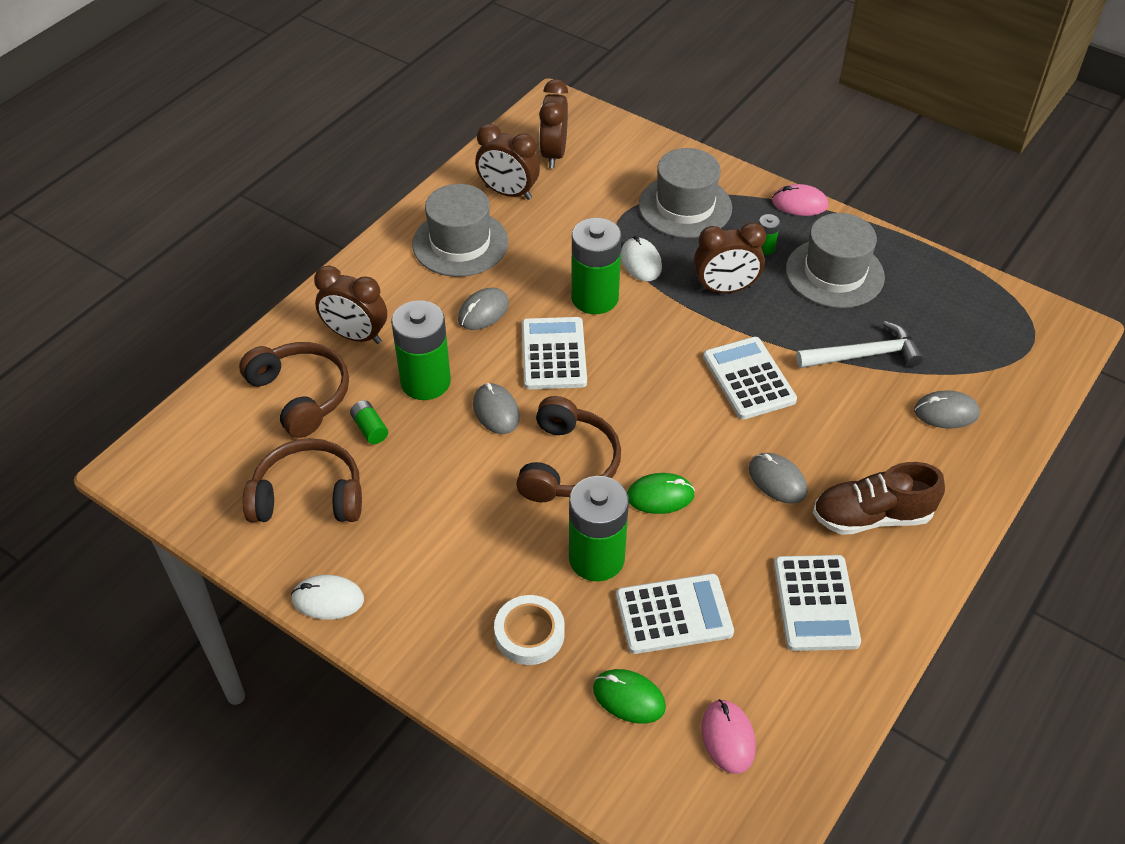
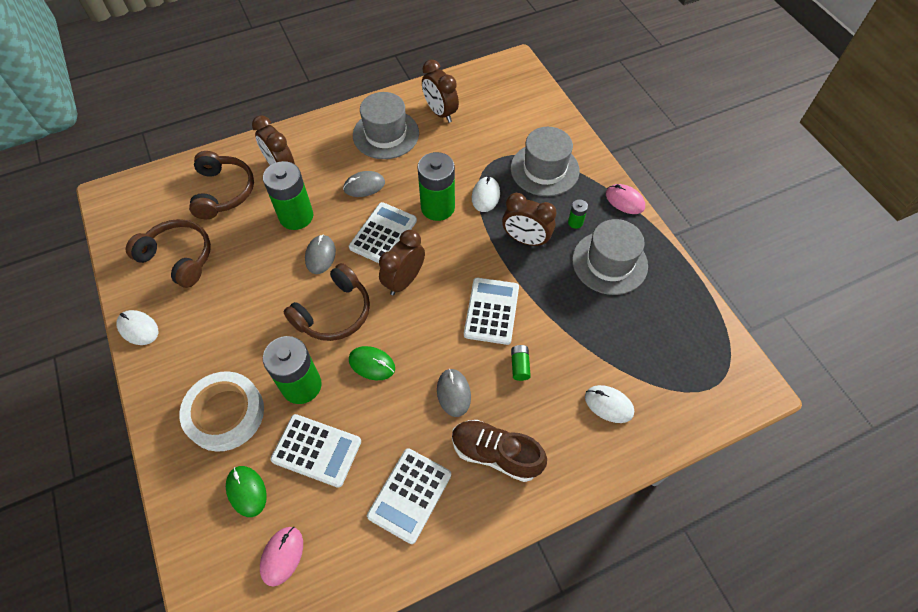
camera: 30 degrees right, 10 degrees up
(370, 429) = (243, 232): green battery -> green battery (519, 366)
(529, 633) = (225, 414): white tape -> white tape, size x1.57
(554, 154) = (488, 98): brown clock -> brown clock (404, 281)
(864, 355) = (583, 332): white hammer -> none
(946, 412) = (608, 404): grey mouse -> white mouse

